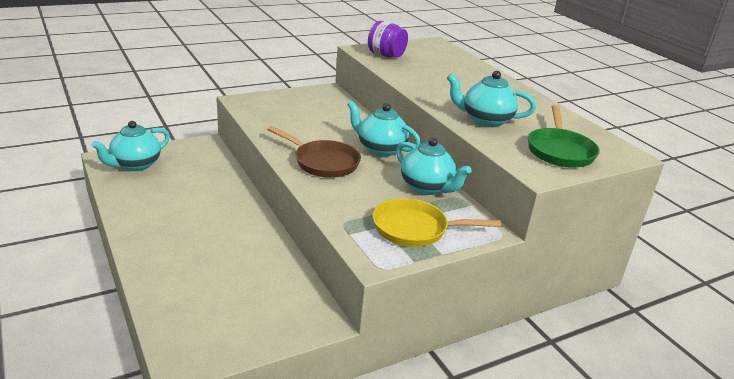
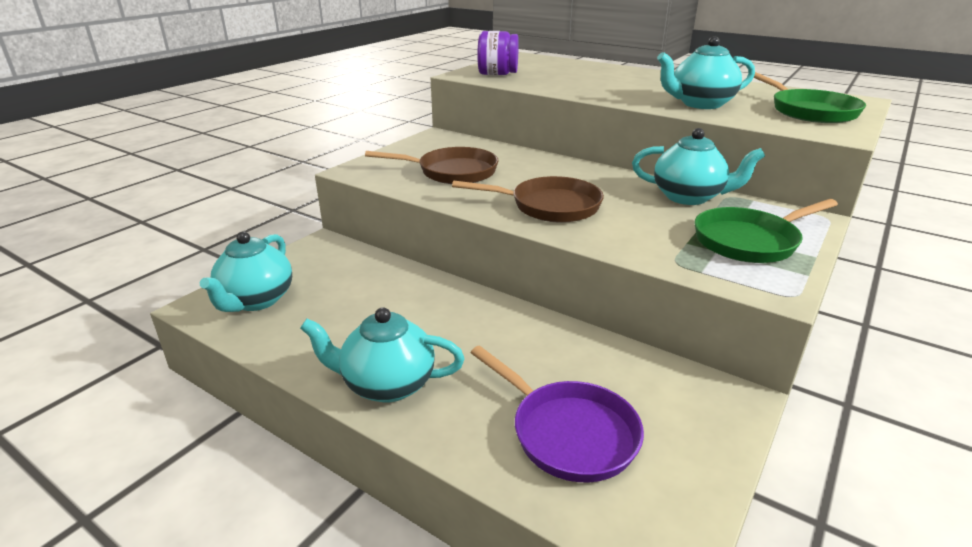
camera: 25 degrees left, 0 degrees up
(206, 295) = (568, 433): none -> purple pan
(298, 120) = (452, 172): none -> brown pan
(380, 149) = (583, 175): turquoise teapot -> turquoise teapot (387, 384)
(415, 229) = (749, 241): yellow pan -> green pan

